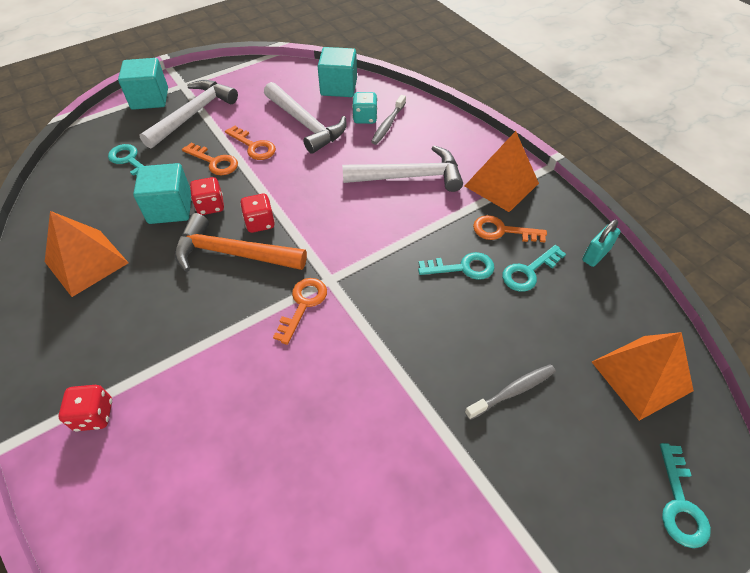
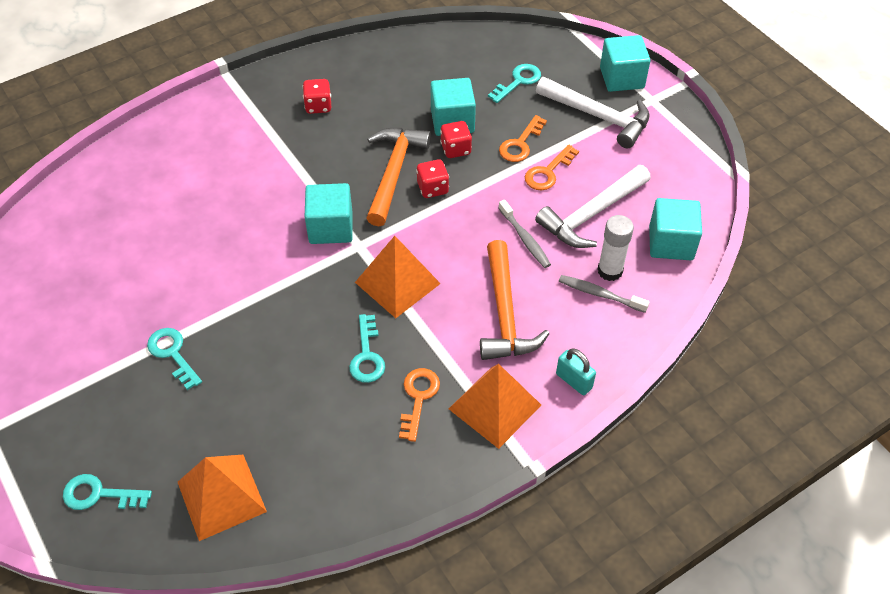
camera: 90 degrees right, 0 degrees up
(86, 262) = (388, 79): orange pyramid -> orange pyramid (397, 282)
(94, 415) = (242, 115): red dice -> red dice (318, 106)
(303, 304) = (331, 227): orange key -> turquoise cube
(365, 118) = (610, 271): turquoise dice -> white glue stick
(410, 176) = (505, 314): white hammer -> orange hammer
(513, 391) = (222, 382): grey toothbrush -> grey toothbrush (525, 239)
(529, 272) = (358, 416): turquoise key -> turquoise key (172, 354)
(596, 255) = (379, 489): turquoise padlock -> turquoise padlock (574, 381)

